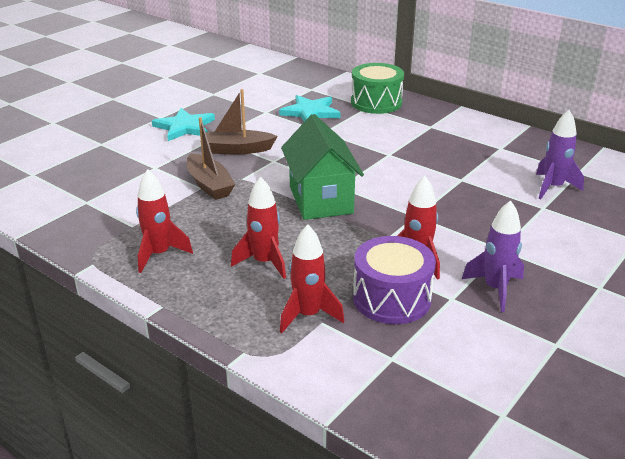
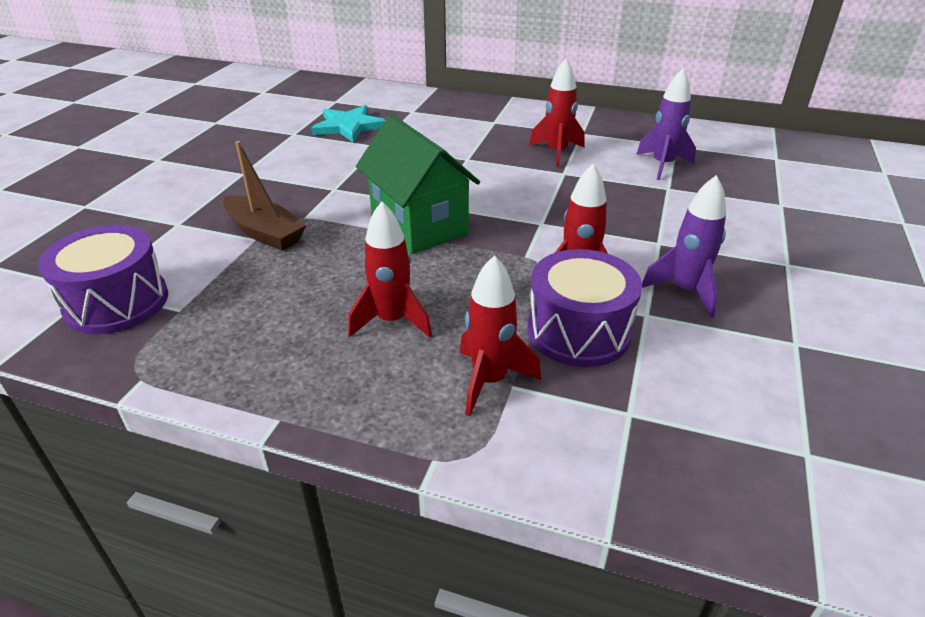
camera: 20 degrees left, 5 degrees up
(97, 213) = (117, 302): none -> purple drum
(159, 254) = (238, 342): red rocket -> red rocket (556, 152)
(184, 127) = (196, 167): turquoise star -> none
(236, 150) = (279, 183): brown boat -> none
(376, 102) = (418, 105): green drum -> none

